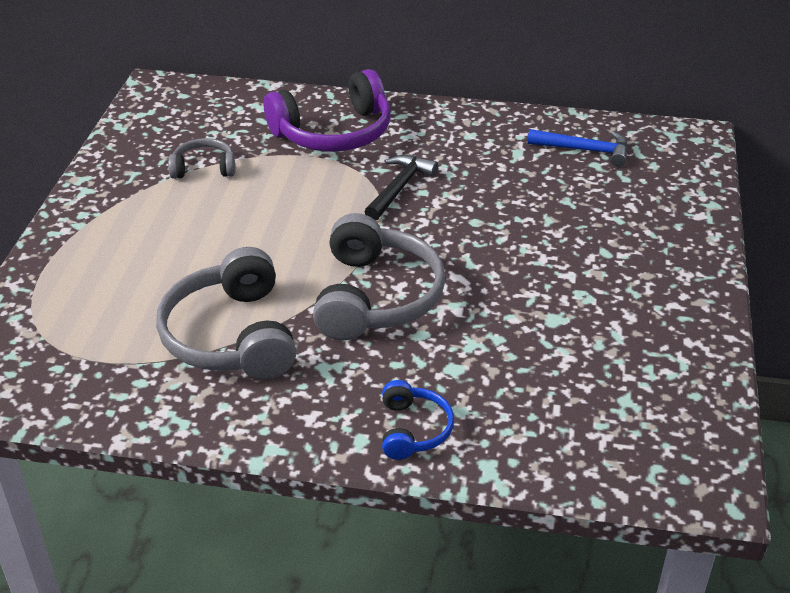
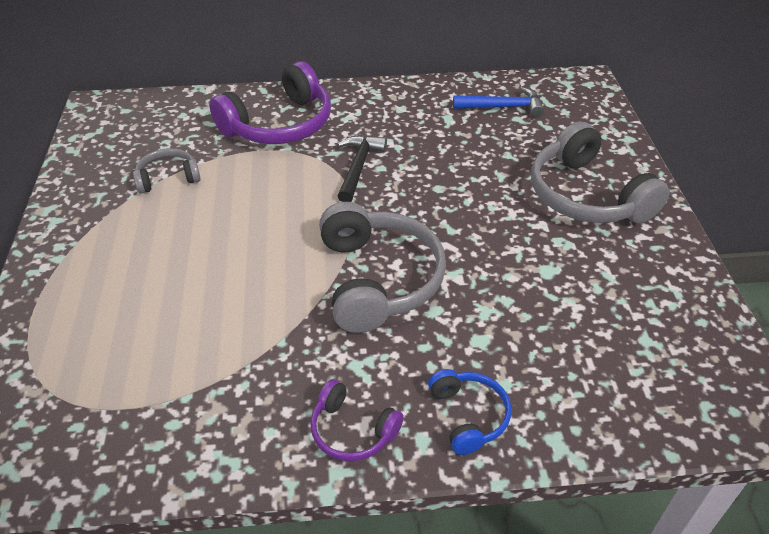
camera: 15 degrees left, 5 degrees up
(232, 336) = (252, 350): grey headphones -> grey headphones (587, 195)
(299, 419) = (352, 430): none -> purple headphones

